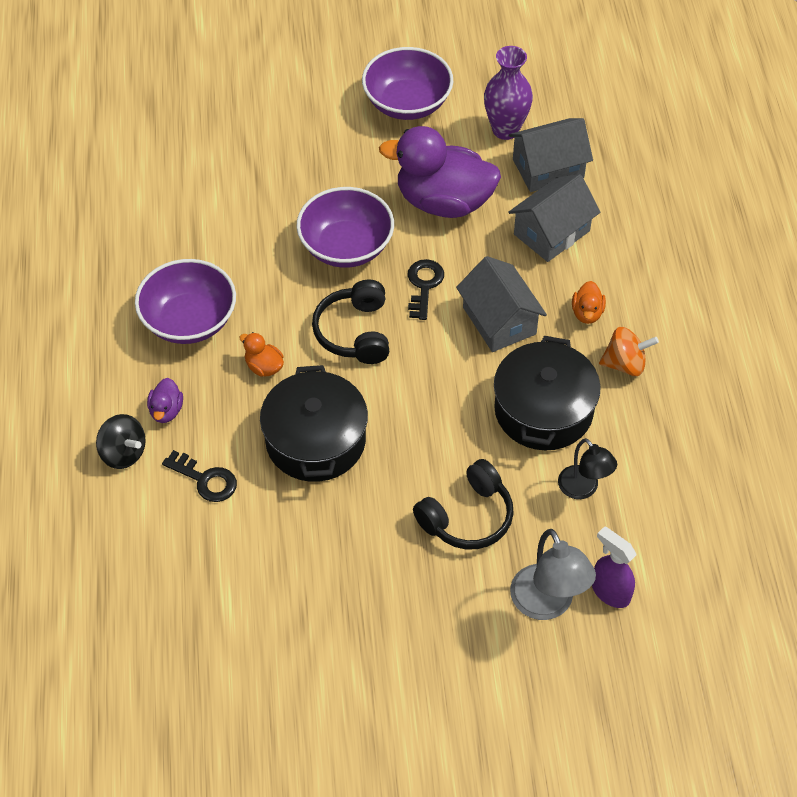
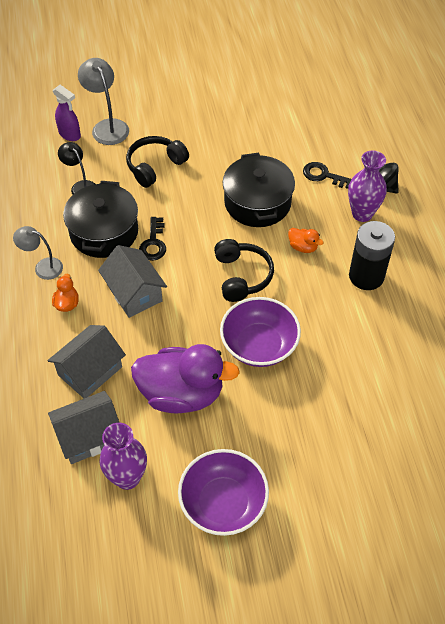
camera: 175 degrees right, 0 degrees up
(166, 411) = (362, 214): purple duck -> purple vase
(189, 320) = (366, 276): purple bowl -> black battery
(424, 285) = (193, 316): black key -> black key (153, 243)
(625, 364) = (43, 267): orange spinning top -> grey lamp

